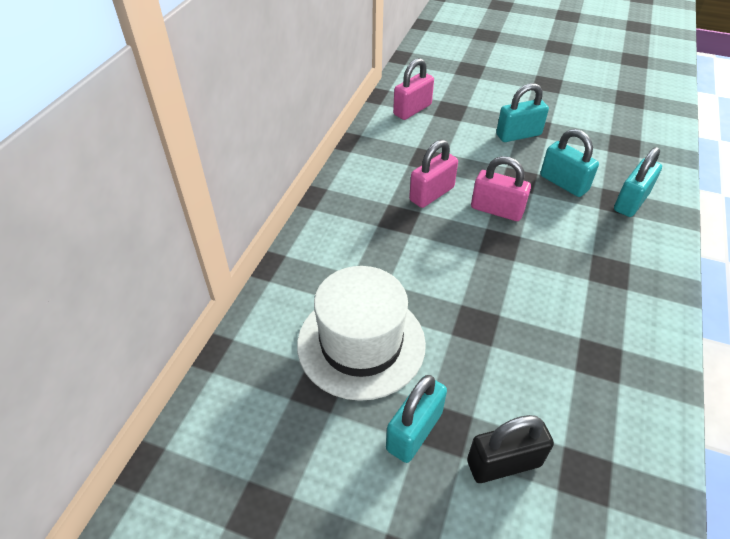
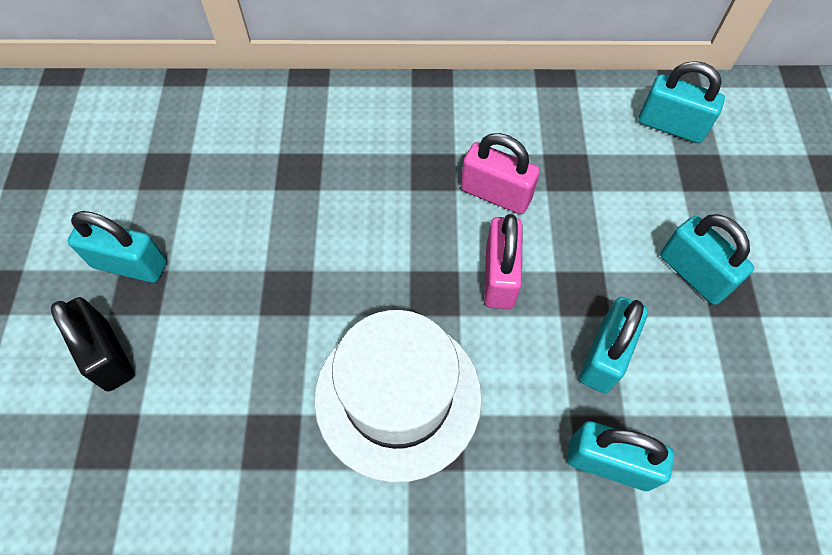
camera: 70 degrees right, 15 degrees up
(361, 343) = (226, 189): white hat -> white hat (398, 396)
(412, 110) = (671, 126): pink padlock -> turquoise padlock

